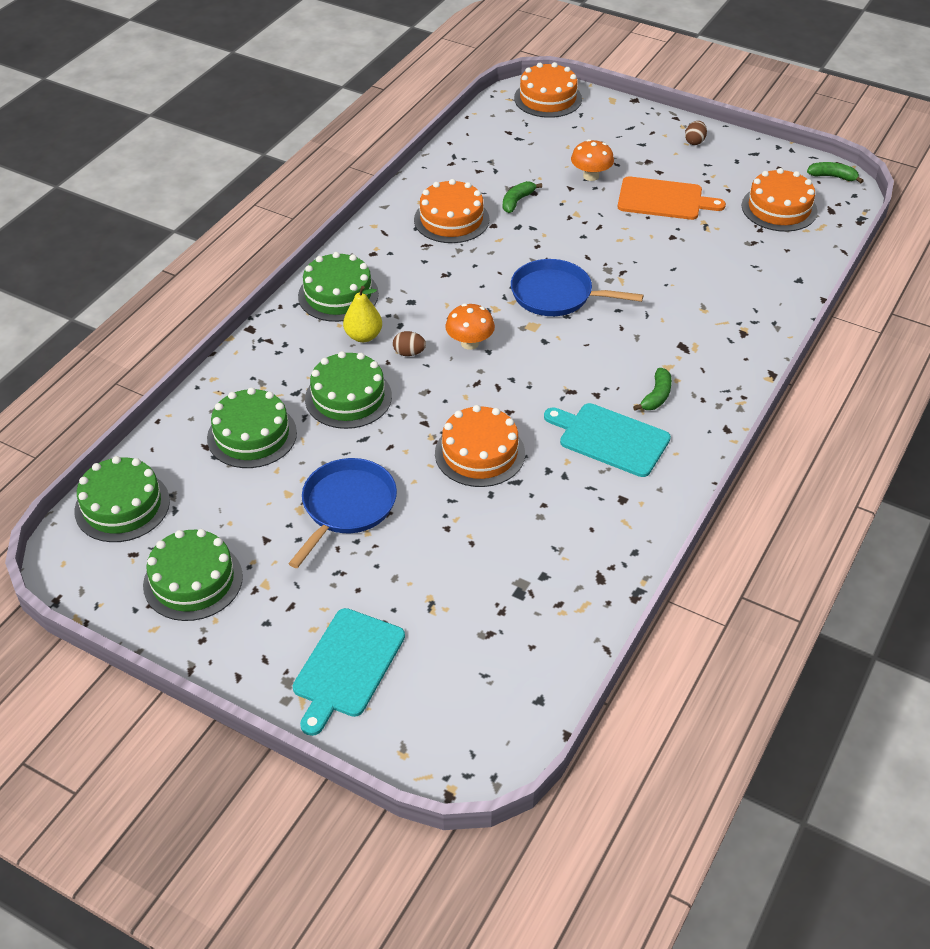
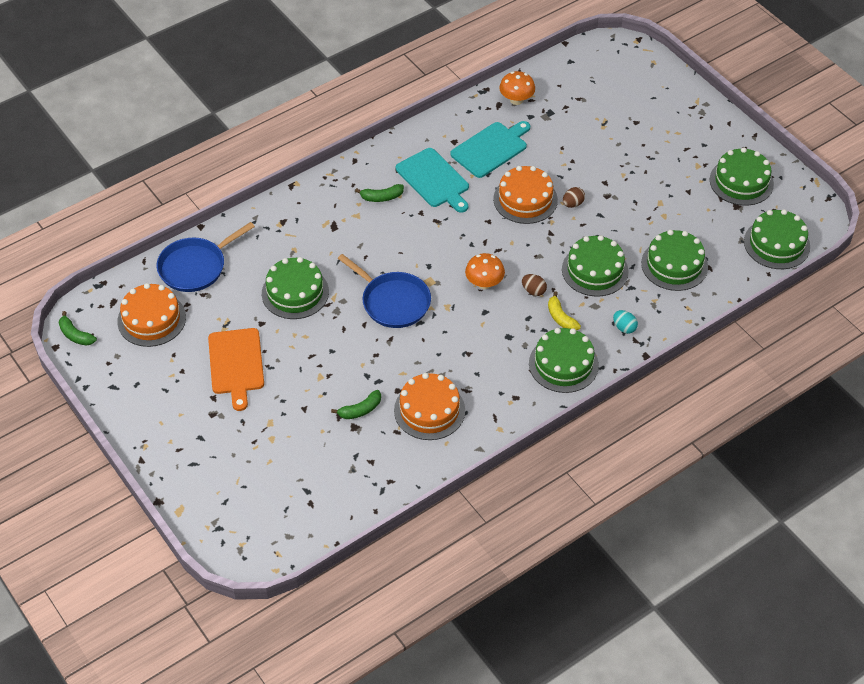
camera: 155 degrees left, 5 degrees up
(286, 348) = (624, 328): none -> turquoise egg
(346, 506) = (629, 194): blue pan -> blue pan (195, 267)
(347, 666) = (666, 108): turquoise cutting board -> turquoise cutting board (491, 149)
(363, 336) = (561, 318): yellow pear -> yellow banana
(548, 98) = (240, 538): orange cake -> none
(591, 176) = (276, 415): orange mushroom -> orange mushroom (516, 100)
(656, 396) = (381, 197): green banana -> green banana turned 150 degrees counterclockwise
(663, 199) = (236, 364): orange cutting board -> orange cutting board turned 135 degrees counterclockwise
(664, 272) = (295, 292): none -> green cake
(694, 141) = (151, 422): brown egg -> brown egg (572, 204)

